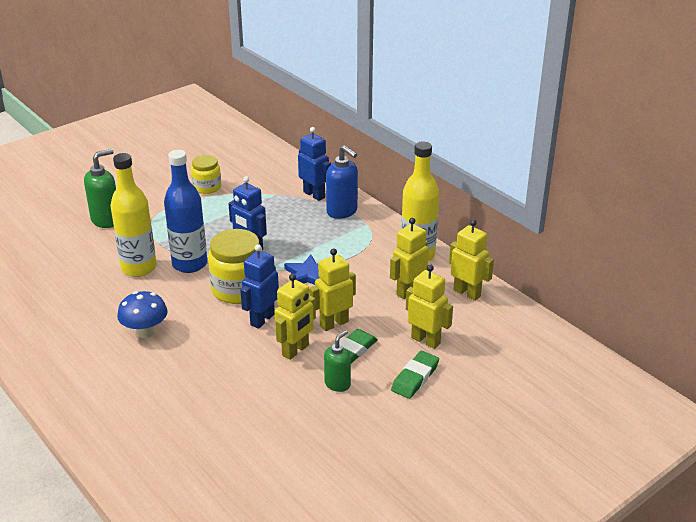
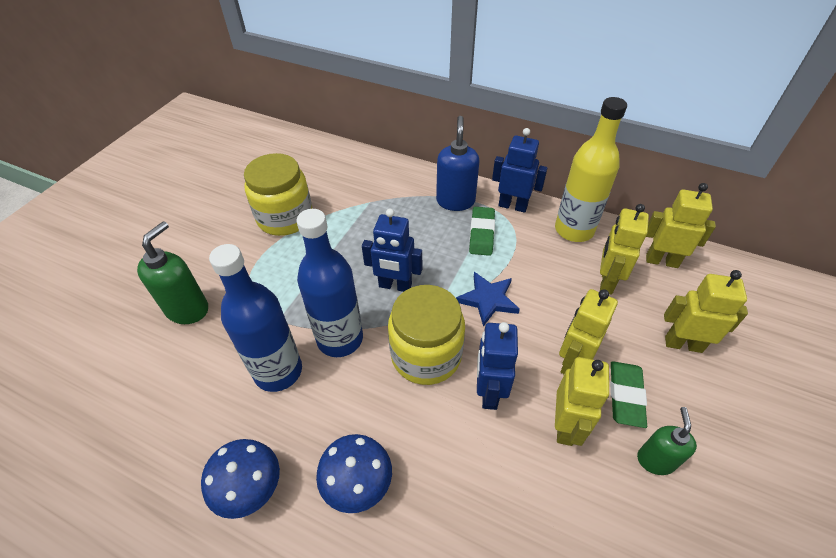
camera: 25 degrees left, 15 degrees up
(85, 314) = (251, 489): none -> blue mushroom
(139, 268) = (278, 371): yellow bottle -> blue bottle
(207, 187) = (285, 217): yellow jar -> yellow jar, size x1.64
(314, 195) = (410, 189): blue robot -> blue robot (513, 206)
(342, 211) = (455, 201): blue soap dispenser -> blue soap dispenser turned 105 degrees counterclockwise
(415, 378) = (723, 407): green eraser -> green eraser (481, 234)

